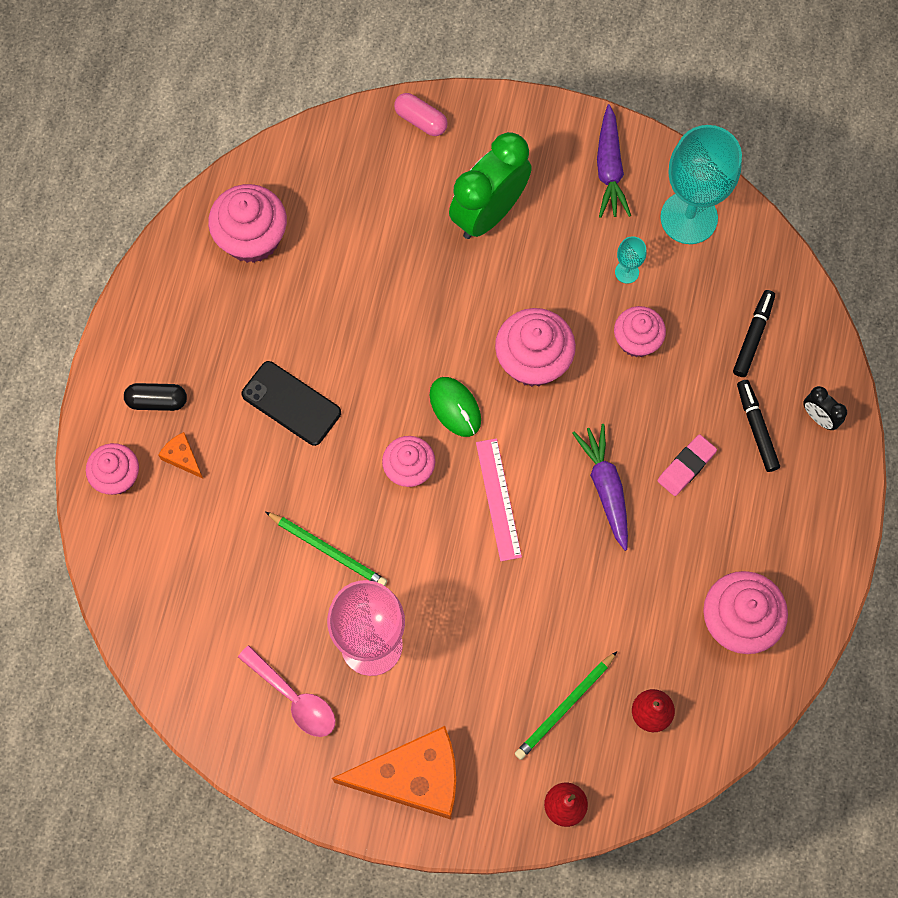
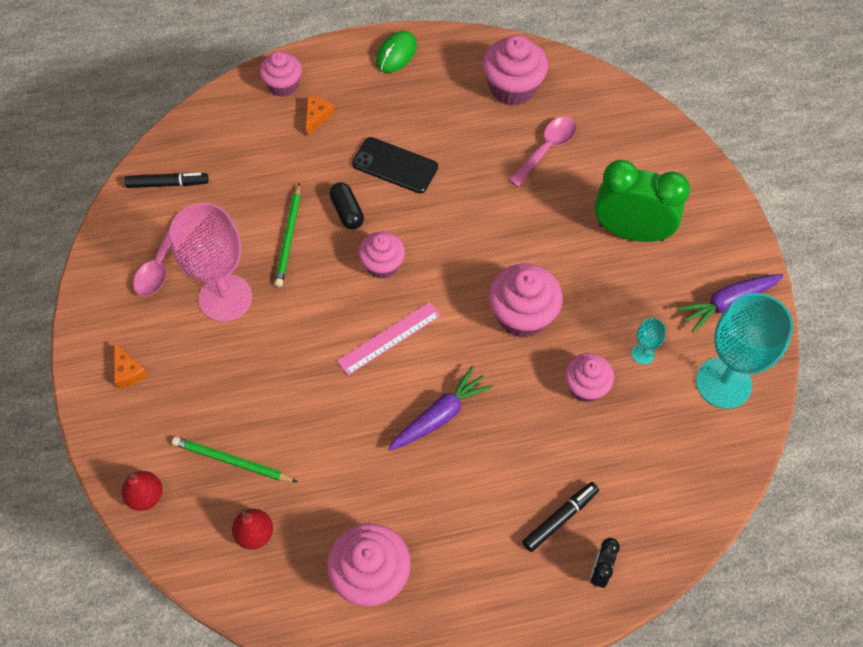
camera: 65 degrees right, 10 degrees down
(157, 401) = (352, 84): black capsule -> black capsule (347, 212)
(291, 403) = (395, 165): black phone -> black phone turned 75 degrees counterclockwise
(349, 243) = (546, 149): none -> pink spoon
(413, 777) = (128, 371): orange cheese -> orange cheese, size x0.42
(421, 120) = (679, 154): pink capsule -> none
(455, 407) = (451, 275): green mouse -> green mouse (396, 54)
(686, 466) = (492, 473): pink eraser -> none
(753, 336) = (645, 481): black marker -> black marker (168, 184)

